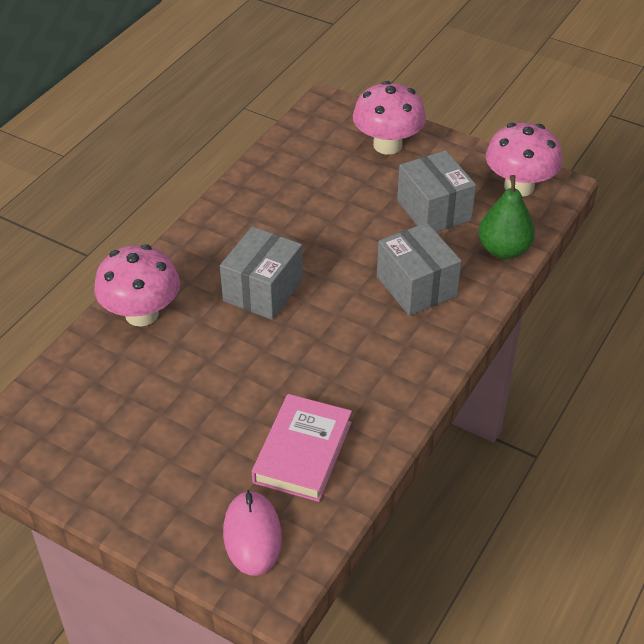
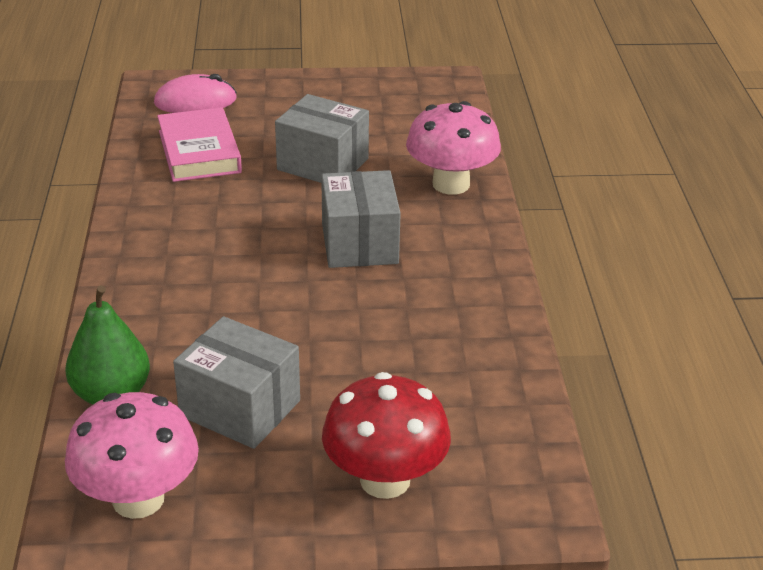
camera: 145 degrees right, 10 degrees down
(252, 535) = (195, 101): pink mouse -> pink mouse turned 60 degrees counterclockwise
(387, 145) = (385, 480): pink mushroom -> red mushroom
(416, 286) = (195, 310): grey box -> grey box (323, 164)

